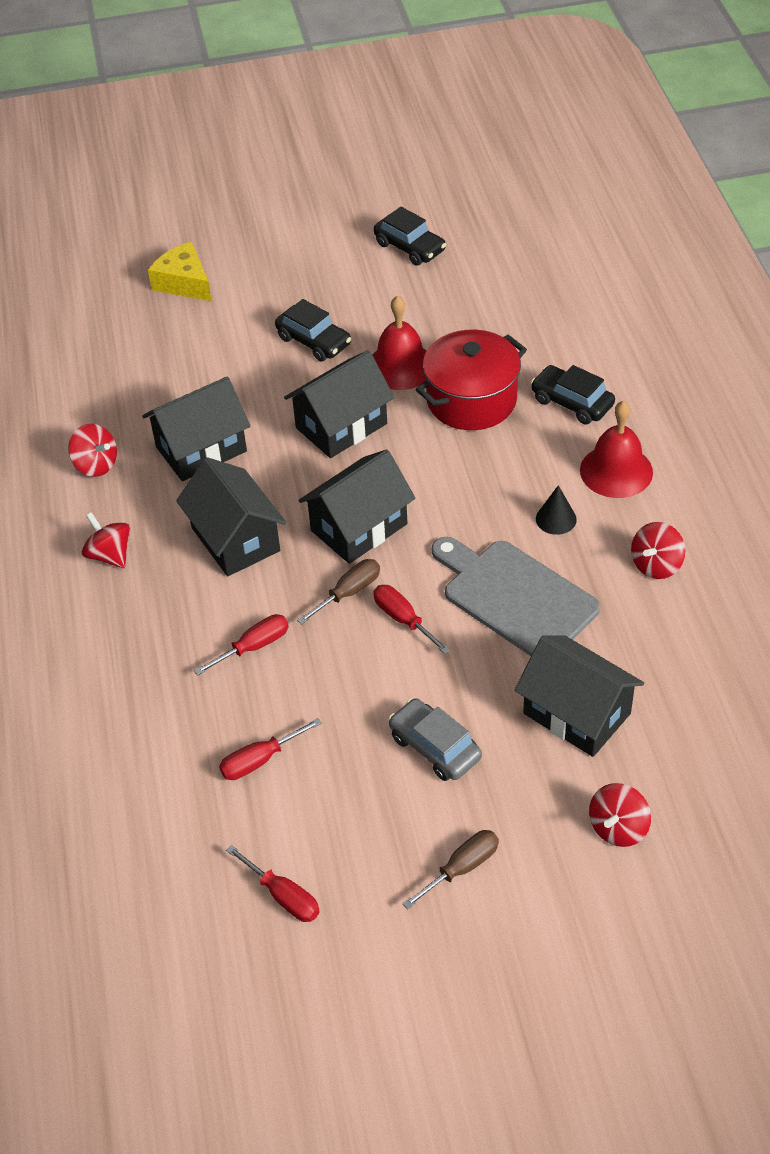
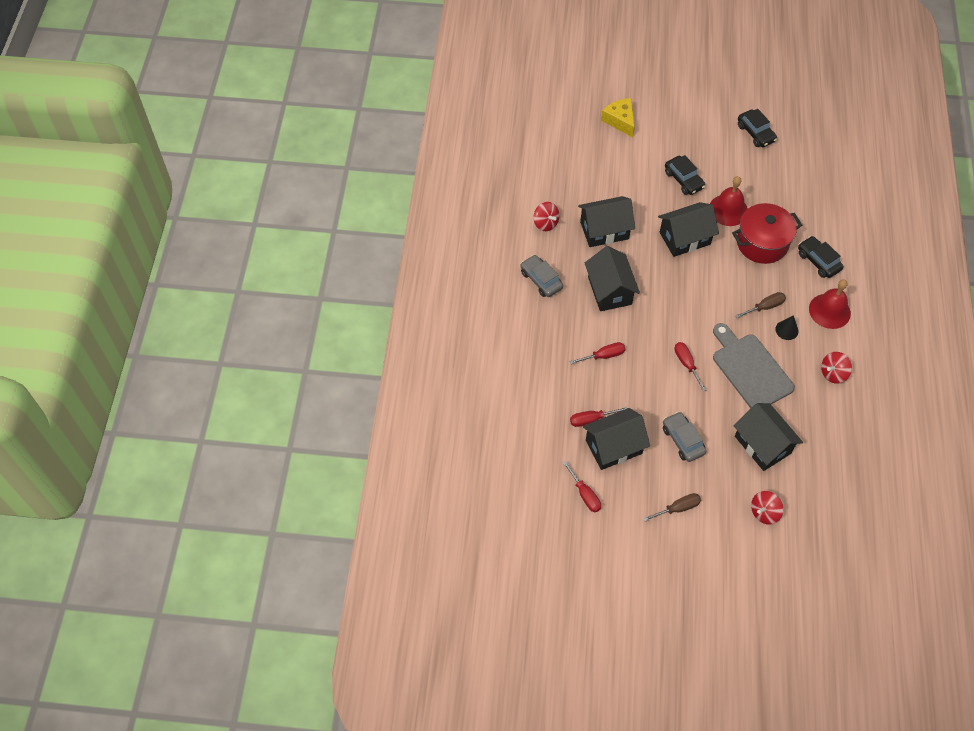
camera: 15 degrees right, 10 degrees up
(110, 555) = (541, 280): red spinning top -> grey car
(349, 592) = (662, 340): brown screwdriver -> brown screwdriver (765, 307)
(359, 527) = (677, 303): black house -> black house (613, 447)

